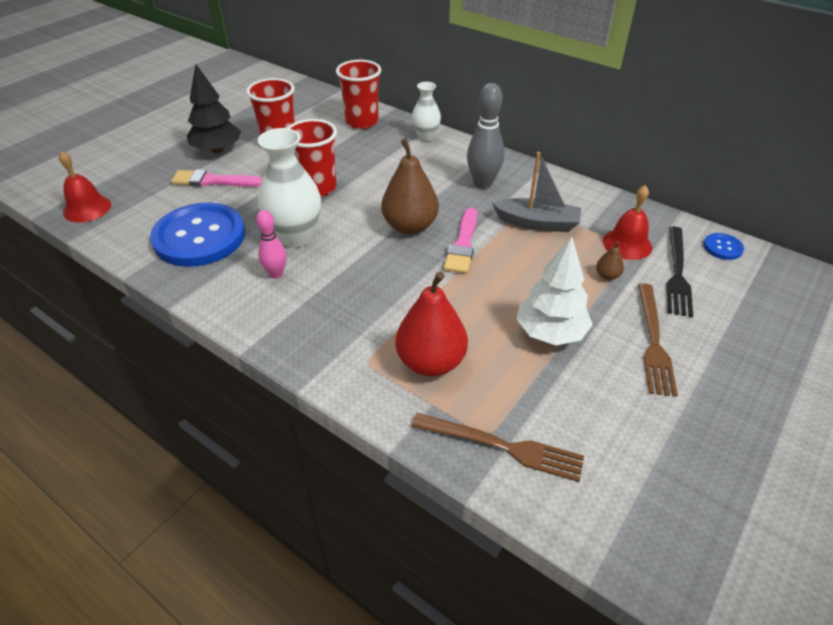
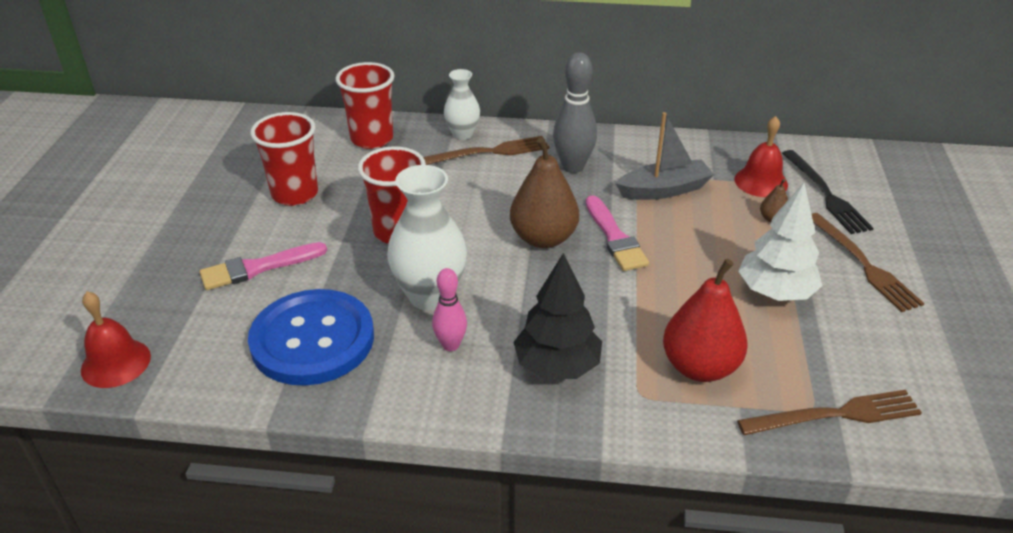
camera: 30 degrees left, 5 degrees down
(217, 150) = (222, 228): black tree -> black tree (557, 366)
(431, 154) = (489, 152): none -> brown fork
(722, 247) = (839, 156): blue button -> none

